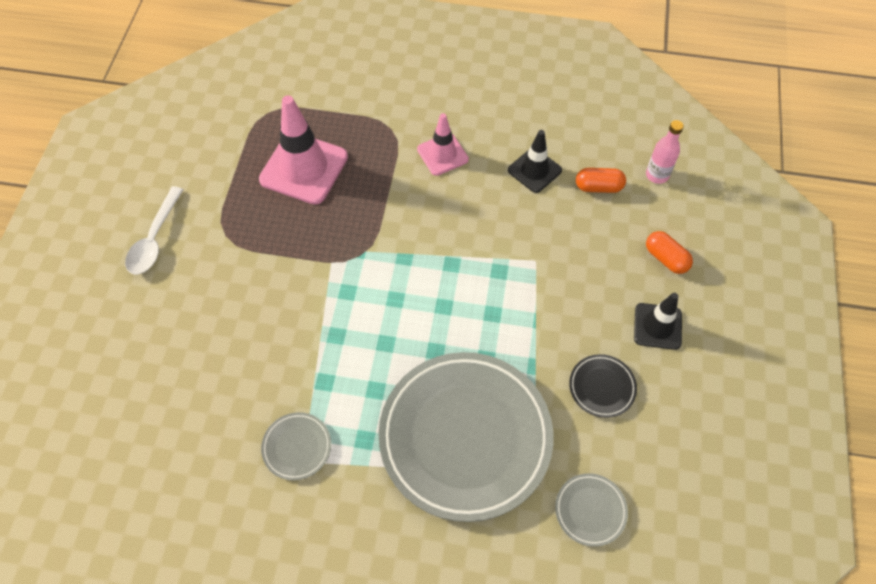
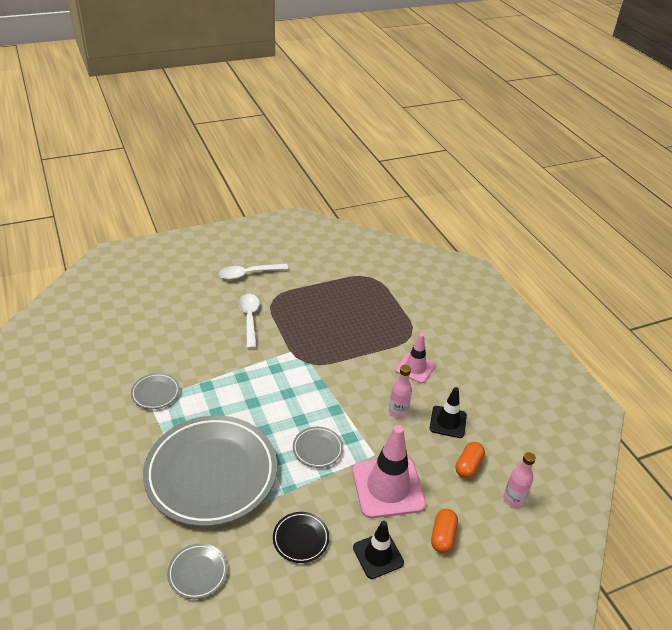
camera: 55 degrees right, 20 degrees down
(242, 278) = (249, 319): none -> white spoon
(304, 168) = (346, 310): pink traffic cone -> pink traffic cone (388, 487)
(493, 206) = (398, 412): none -> pink bottle
(496, 311) = (317, 449): none -> grey plate
(598, 187) = (468, 466): orange capsule -> orange capsule turned 60 degrees clockwise

